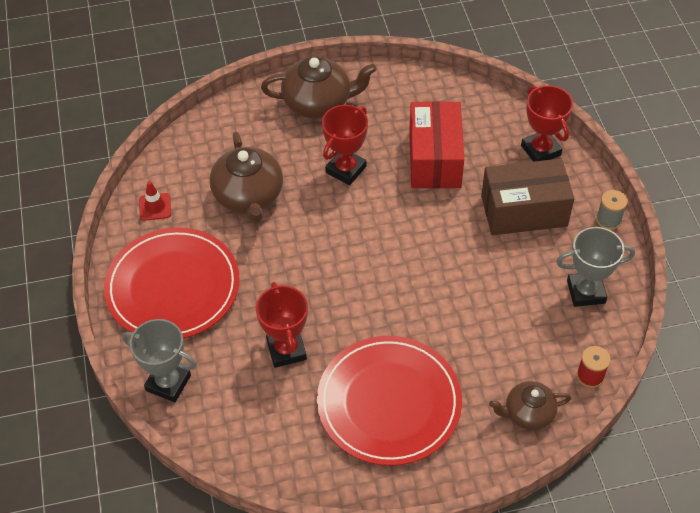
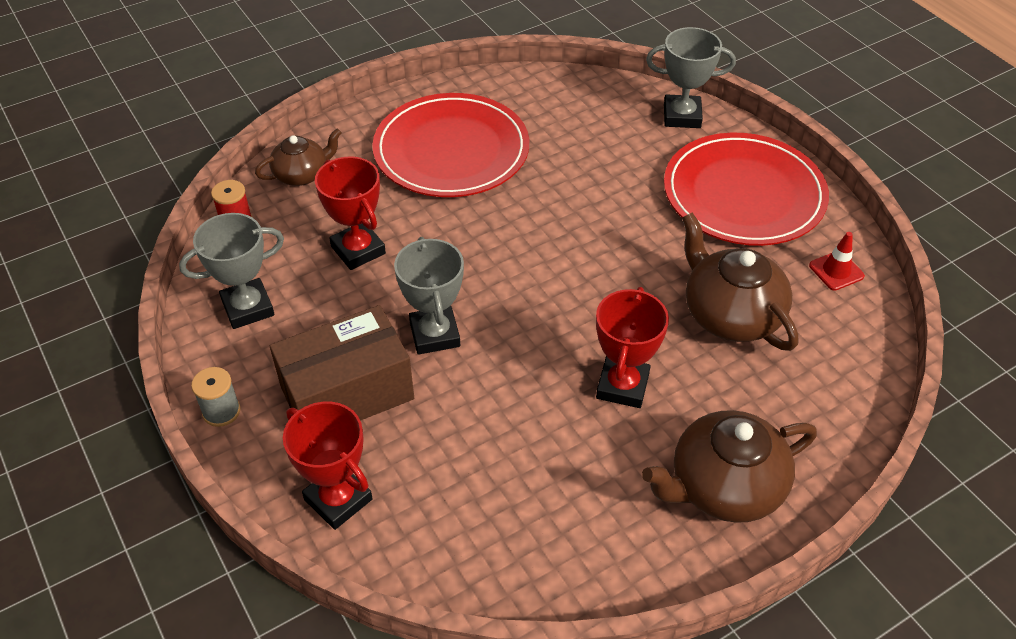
camera: 160 degrees right, 5 degrees down
(286, 350) = (581, 168): red trophy -> red trophy (358, 250)
(435, 159) = (500, 438): red box -> none
(455, 235) = (435, 334): none -> grey trophy

